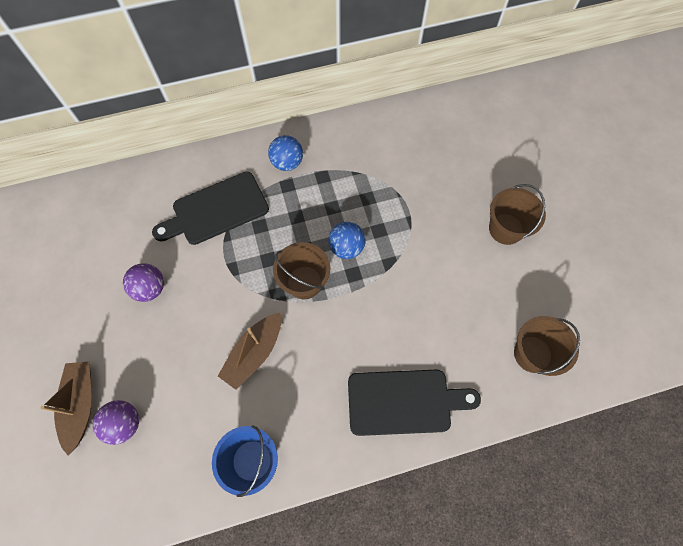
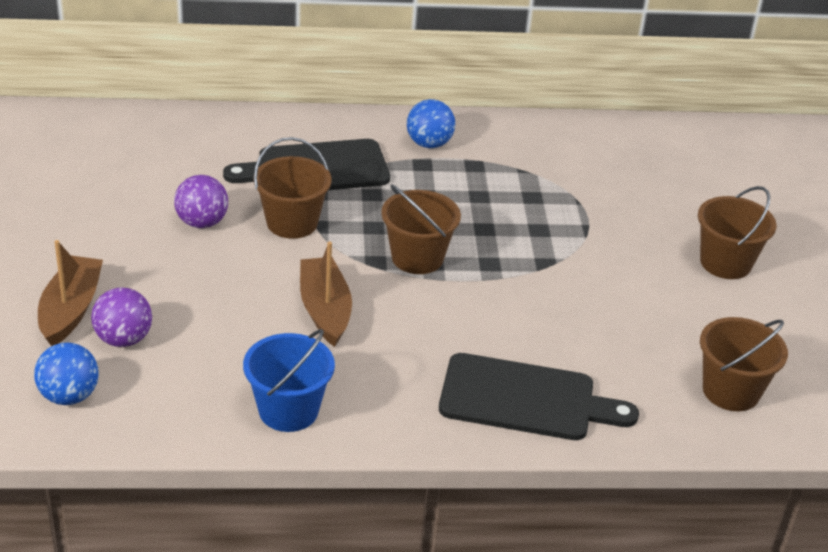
camera: 10 degrees right, 30 degrees down
(212, 271) = (292, 223): none -> brown bucket
(254, 353) = (325, 310): brown boat -> brown boat turned 120 degrees clockwise
(346, 247) = (487, 237): blue ball -> blue ball (69, 396)

